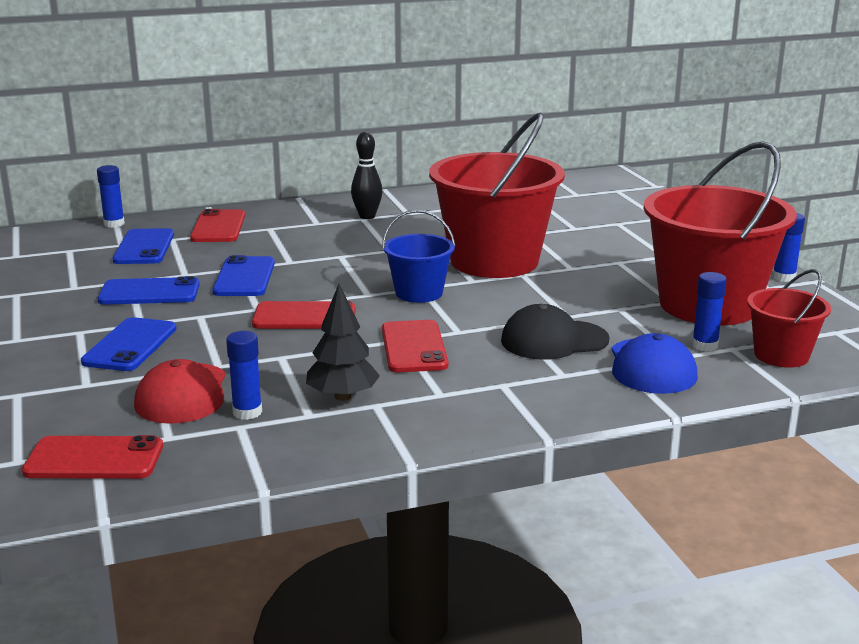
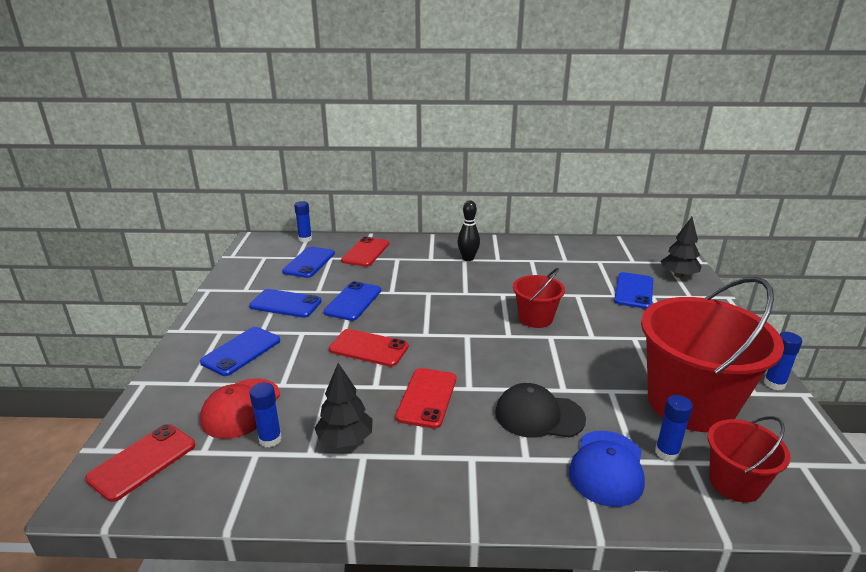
camera: 20 degrees right, 5 degrees up
(94, 459) = (142, 461): red phone -> red phone turned 75 degrees counterclockwise
(419, 293) = (462, 340): blue bucket -> none
(494, 261) = (535, 318): red bucket -> red bucket, size x0.50
(594, 221) = (634, 291): none -> blue phone
(637, 201) = (678, 275): none -> black tree

